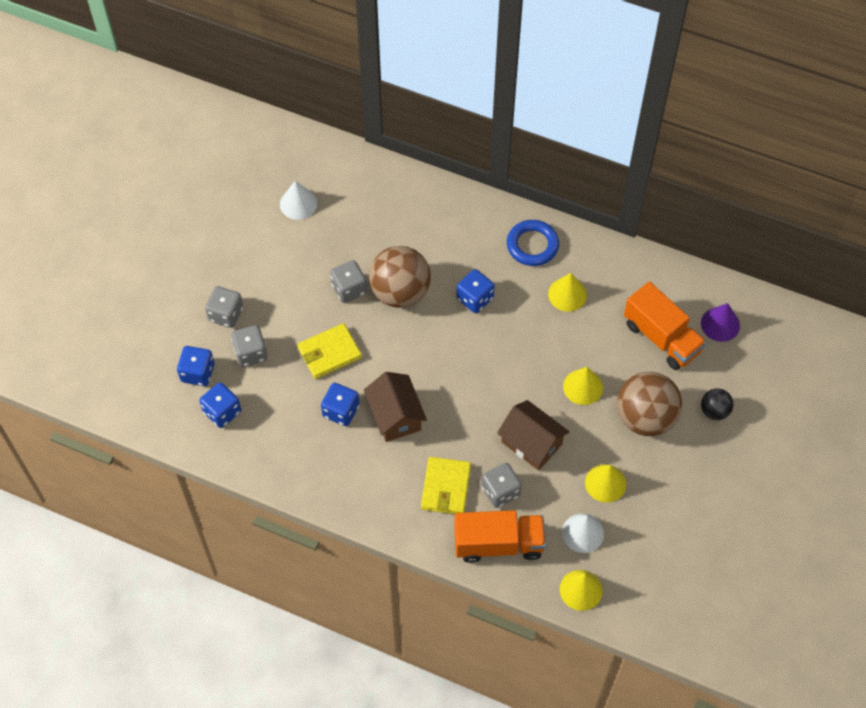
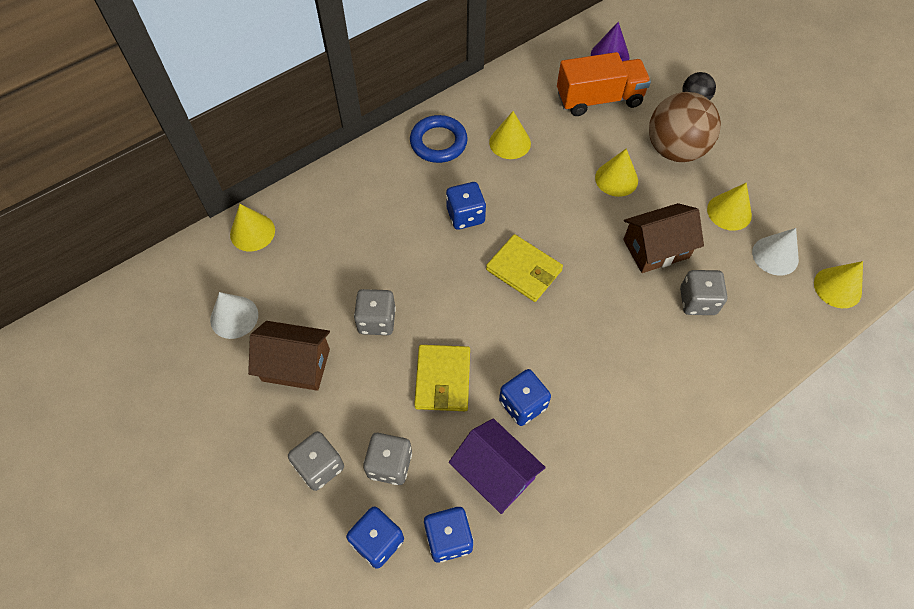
camera: 60 degrees left, 0 degrees up
(280, 418) = (495, 473): none -> purple house
(370, 173) = (252, 232): none -> yellow cone
(395, 416) = (559, 353): brown house -> brown house (296, 365)
(400, 292) = (413, 275): brown ball -> none
(446, 487) = (669, 348): yellow wallet -> yellow wallet (524, 270)
(498, 544) = (757, 332): orange truck -> none

